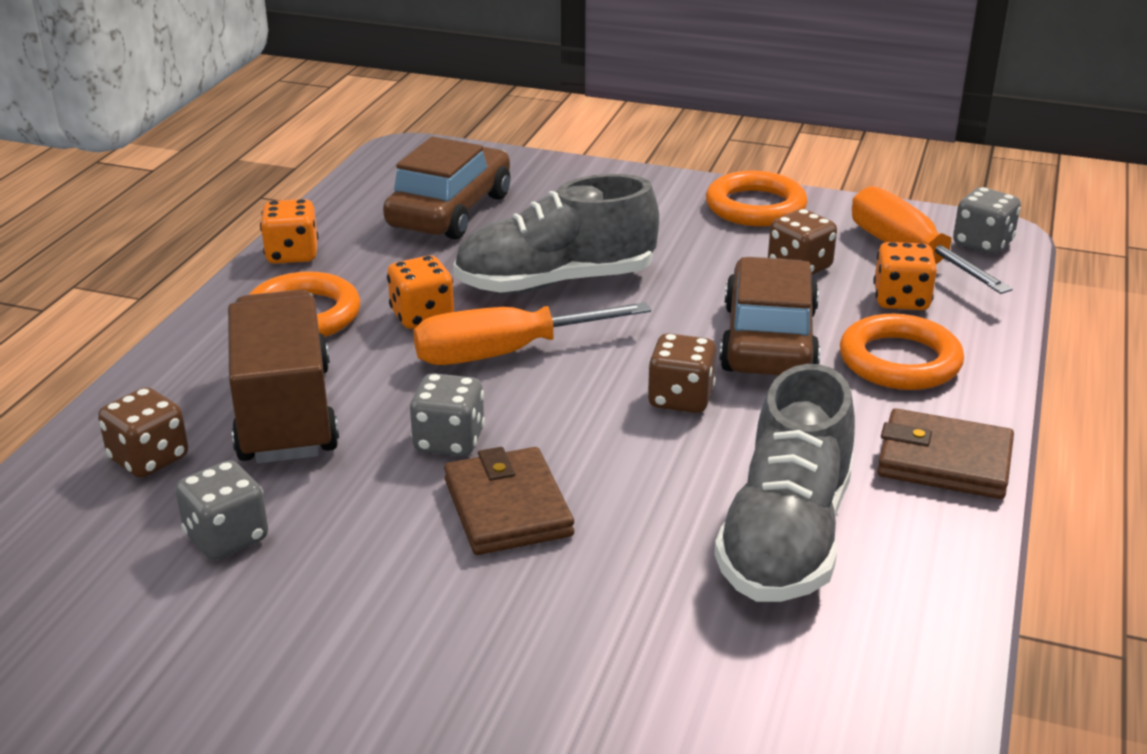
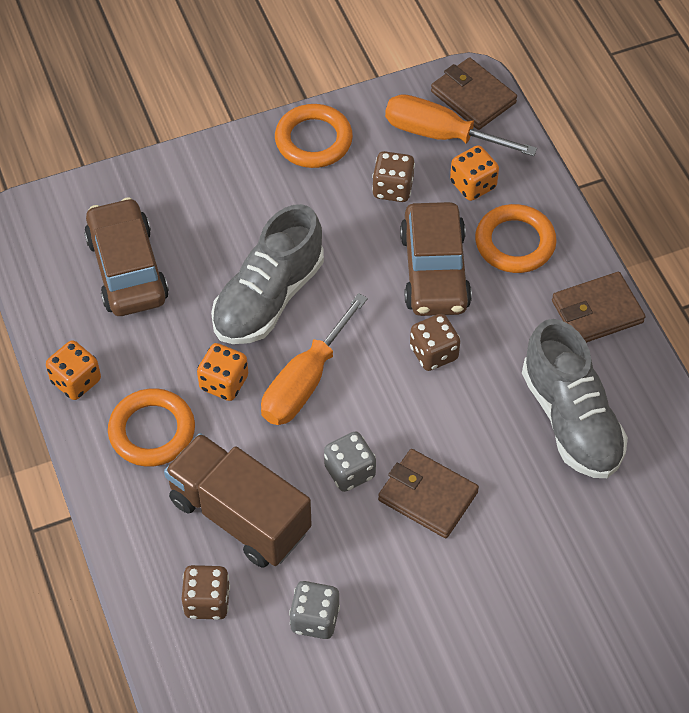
camera: 40 degrees left, 25 degrees up
(768, 340) = (434, 271): brown car -> brown car turned 150 degrees counterclockwise
(982, 244) = (473, 97): grey dice -> brown wallet

